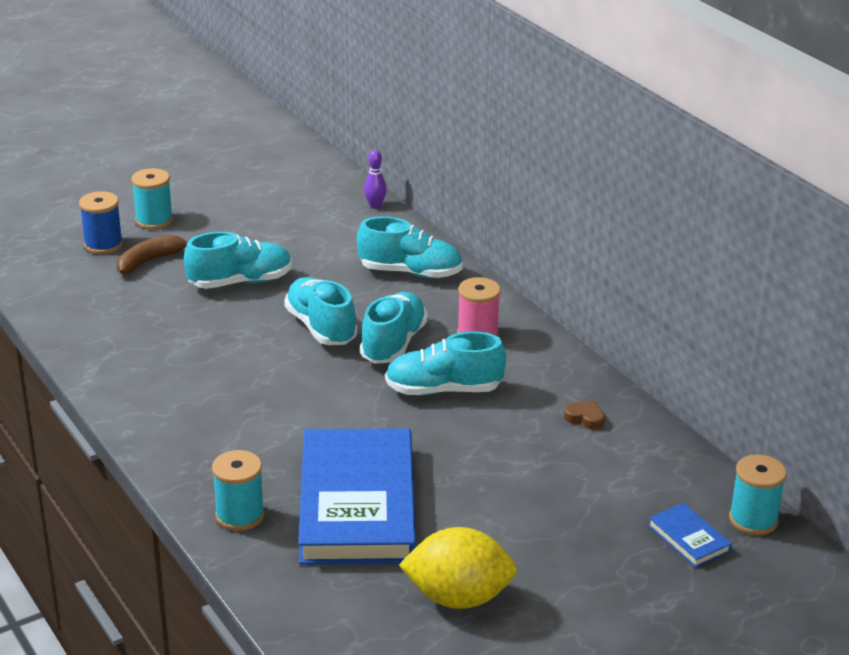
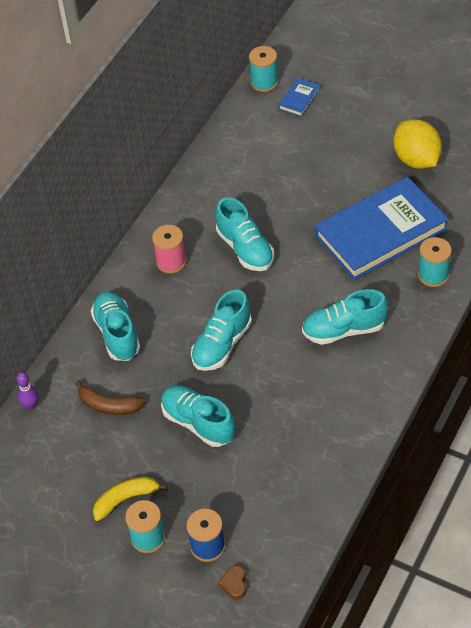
camera: 115 degrees left, 20 degrees up
(150, 261) = (209, 498): brown banana -> brown banana (109, 405)
(208, 221) = (126, 499): none -> yellow banana
(393, 344) = (213, 297): turquoise shoe -> turquoise shoe (344, 330)
(585, 418) = (225, 176): brown heart -> brown heart (234, 584)

